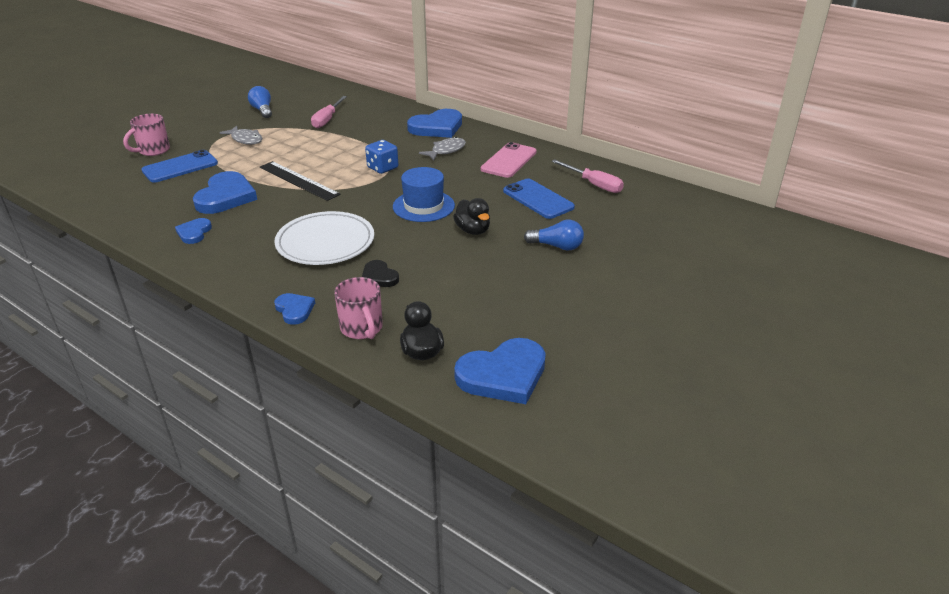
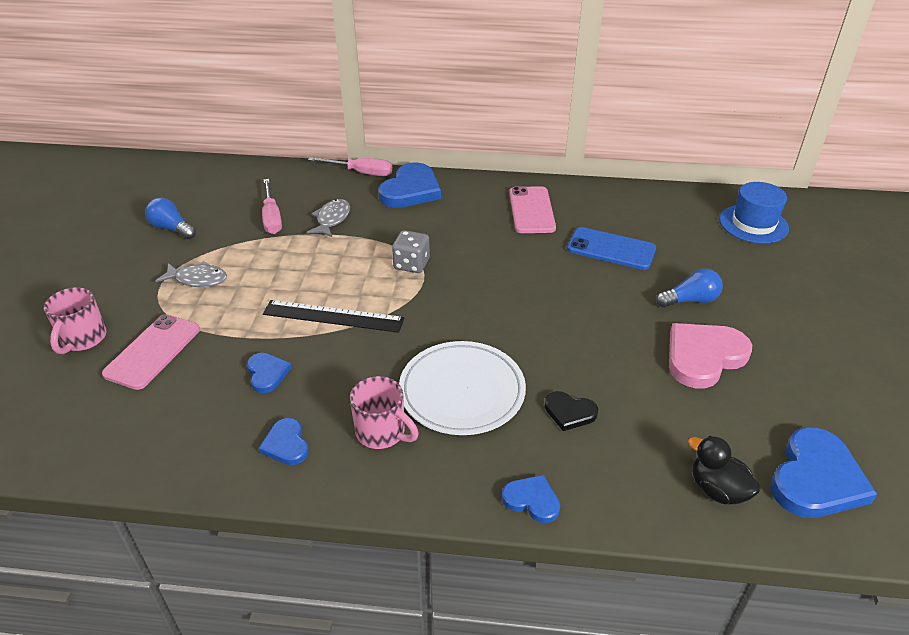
camera: 30 degrees left, 5 degrees up
(180, 167) = (153, 351): blue phone -> pink phone
(226, 196) = (267, 374): blue heart -> blue heart, size x0.53
(362, 328) = (629, 490): pink mug -> pink mug (382, 432)
(382, 168) = (411, 264): blue dice -> grey dice
(423, 206) = (511, 300): blue hat -> blue hat (753, 224)
(446, 151) = (454, 218): grey fish -> grey fish (332, 219)
(473, 230) = (594, 312): black duck -> none
(519, 280) = (703, 357): none -> pink heart
(594, 184) = (641, 213): pink screwdriver -> pink screwdriver (361, 173)

